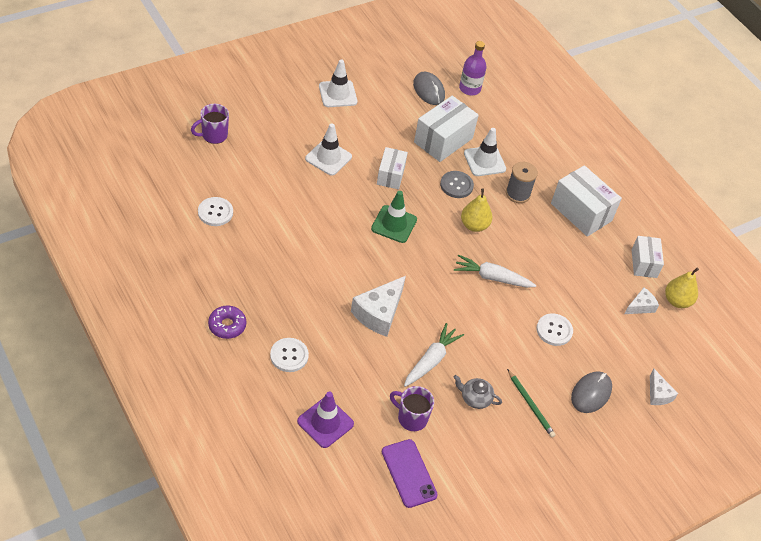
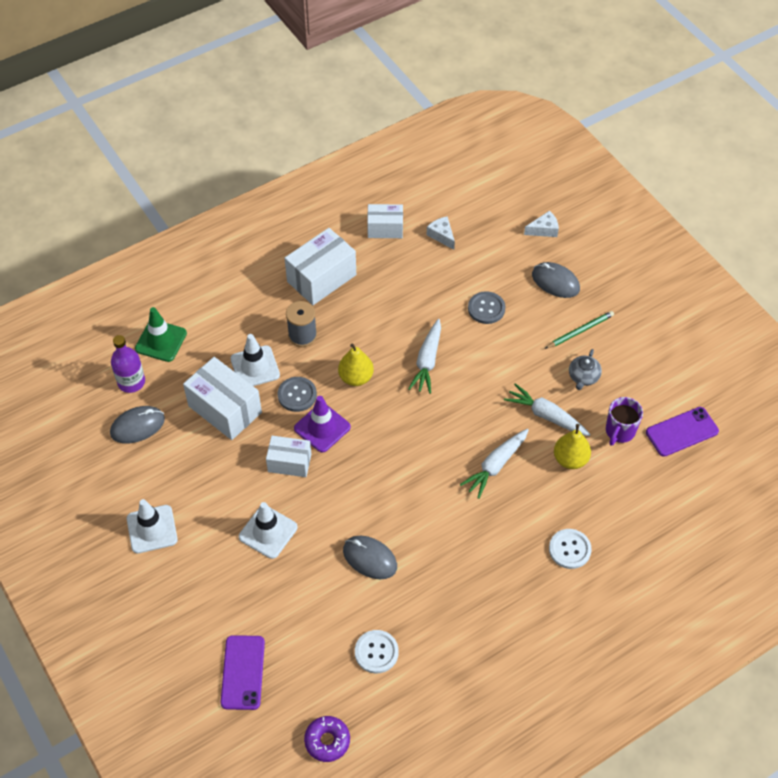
camera: 85 degrees left, 5 degrees up
(213, 135) = (242, 672): purple mug -> purple phone
(227, 325) = (543, 617): purple donut -> purple donut (327, 741)
(297, 217) = (369, 558): none -> grey mouse
(325, 422) = (644, 508): purple traffic cone -> purple traffic cone (322, 428)
(379, 313) = (495, 466): white cheese -> white carrot
(394, 224) = (366, 456): green traffic cone -> green traffic cone (161, 341)
(554, 330) = (486, 308): white button -> grey button
(677, 301) = (429, 206): yellow pear -> yellow pear (570, 459)

